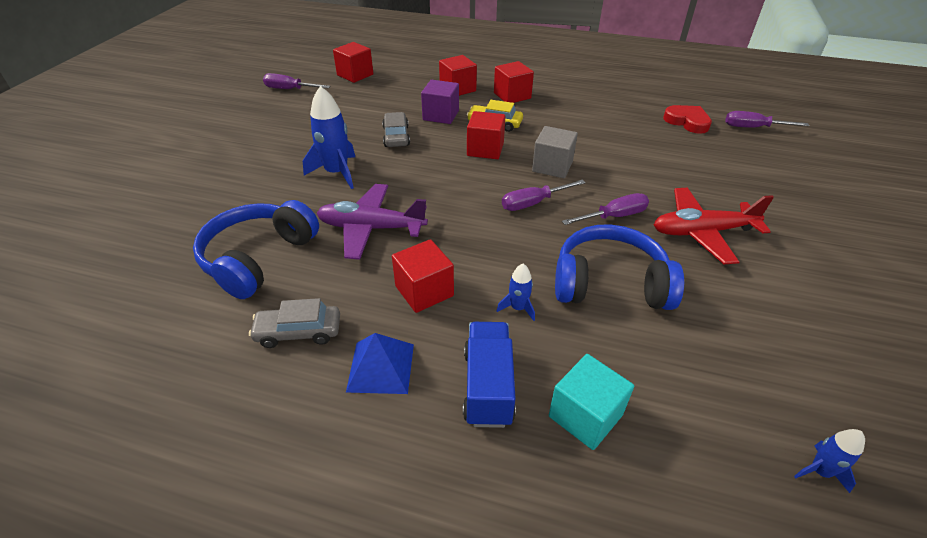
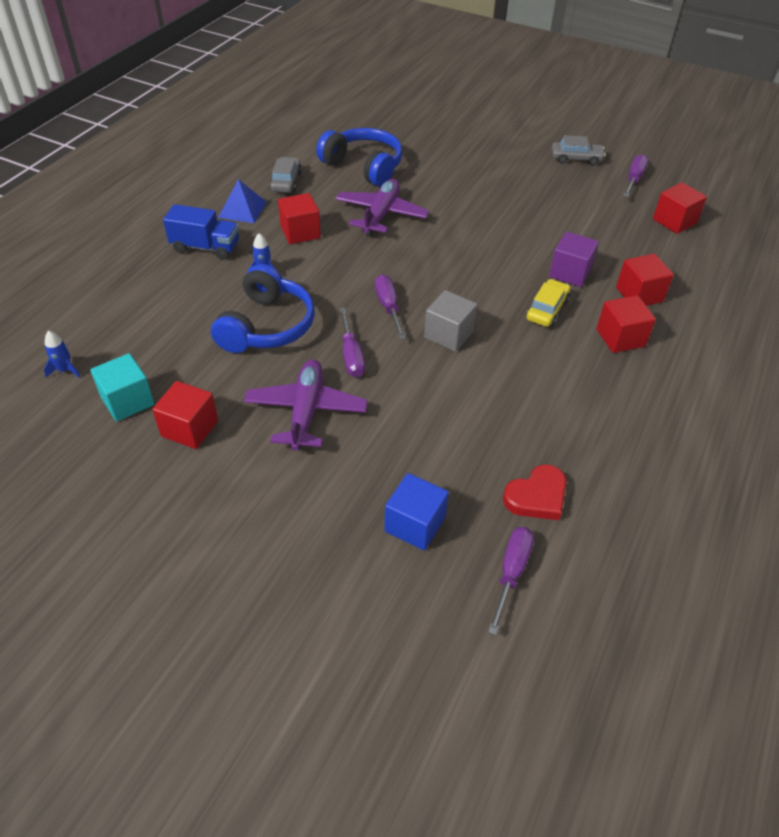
camera: 100 degrees right, 5 degrees up
(337, 173) = (466, 201): blue rocket -> none
(396, 136) = (526, 238): grey car -> grey car (576, 159)
(485, 149) = (491, 293): red cube -> red cube (190, 428)
(585, 415) = (162, 282): turquoise cube -> turquoise cube (127, 401)
(702, 232) = (306, 411): red plane -> purple plane
(756, 164) = (415, 524): none -> blue cube

